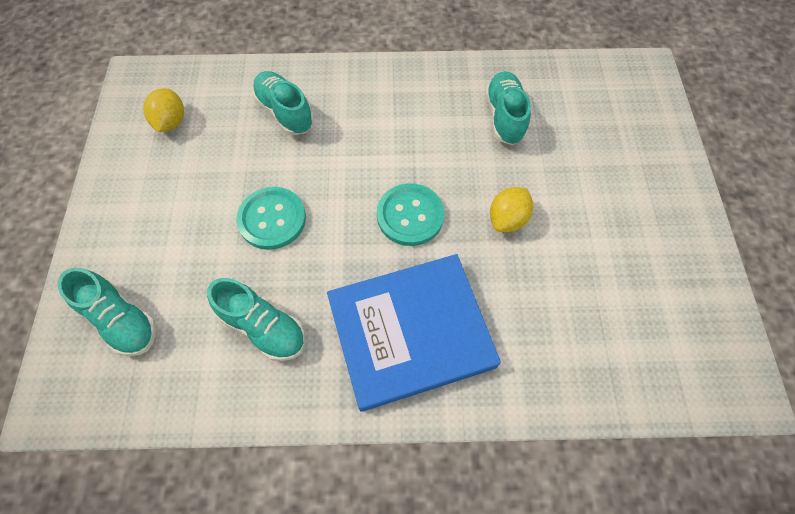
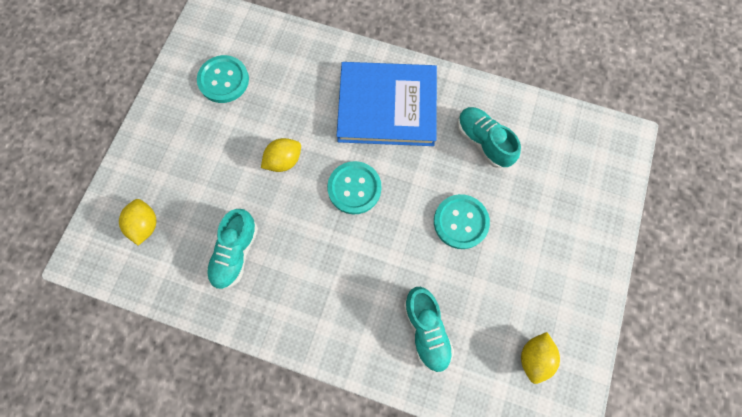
camera: 160 degrees left, 10 degrees up
(122, 320) = (581, 179): turquoise shoe -> none
(610, 112) = (146, 225): none -> yellow lemon
(645, 293) = (224, 80): none -> turquoise button

